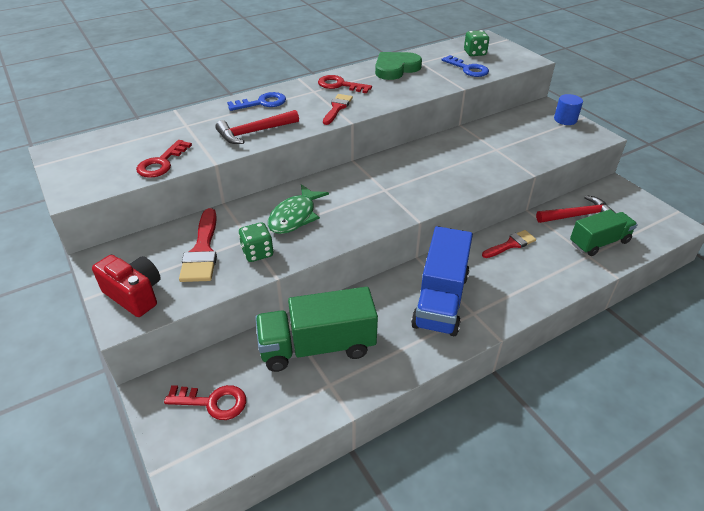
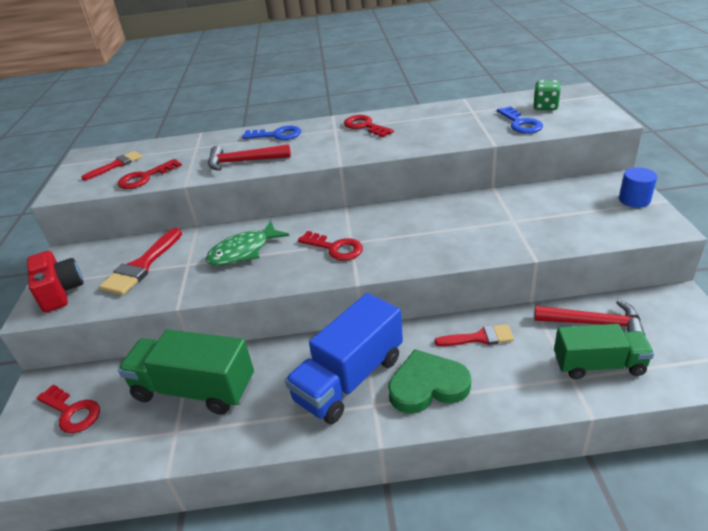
camera: 30 degrees right, 5 degrees down
(257, 253) = (182, 279): green dice -> none
(337, 108) = (340, 148): red brush -> red brush (116, 165)
(376, 197) = (335, 248): none -> red key
(395, 68) = (438, 115): green heart -> green heart (427, 385)

